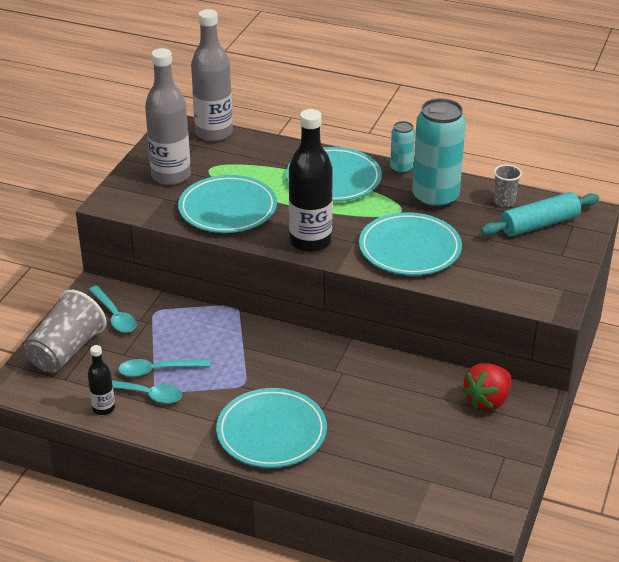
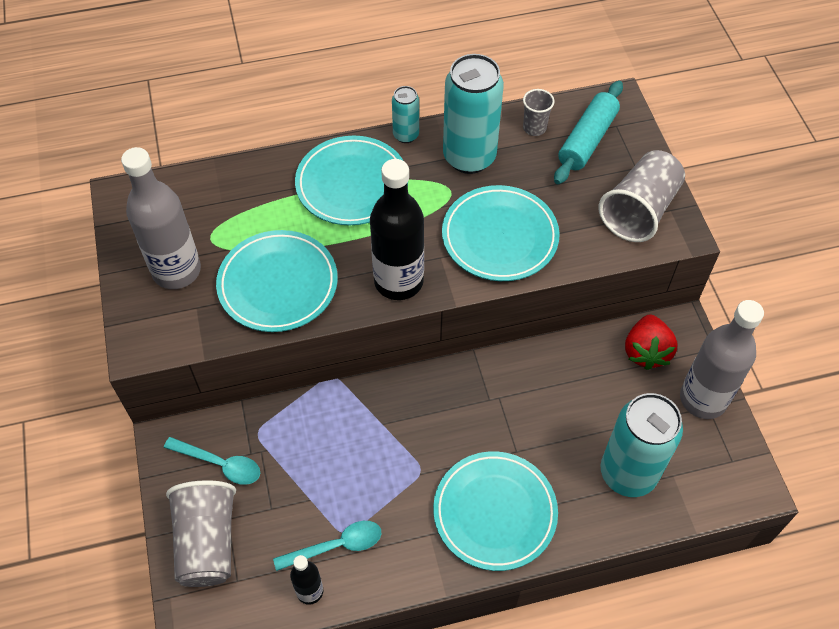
camera: 35 degrees left, 20 degrees up
(157, 370) = (323, 507): turquoise spoon -> none
(214, 133) = (173, 185): grey bottle -> grey bottle (703, 399)
(395, 462) = (628, 473): none -> turquoise can
(536, 279) = (639, 210): none -> grey cup

